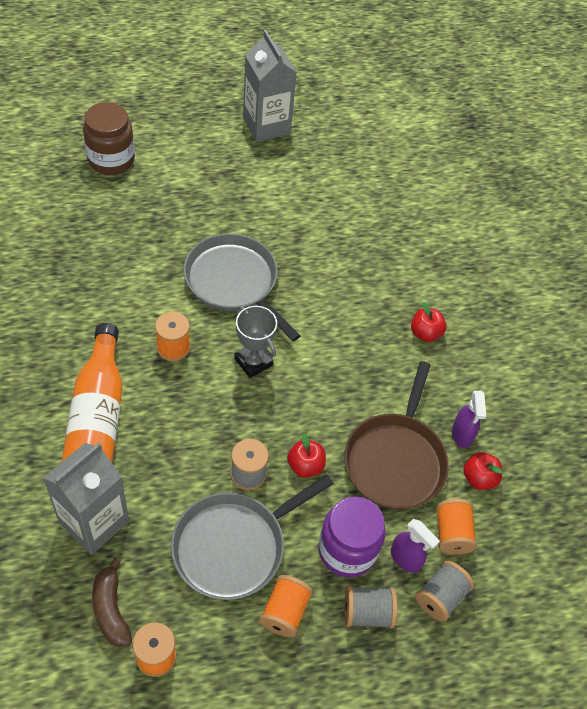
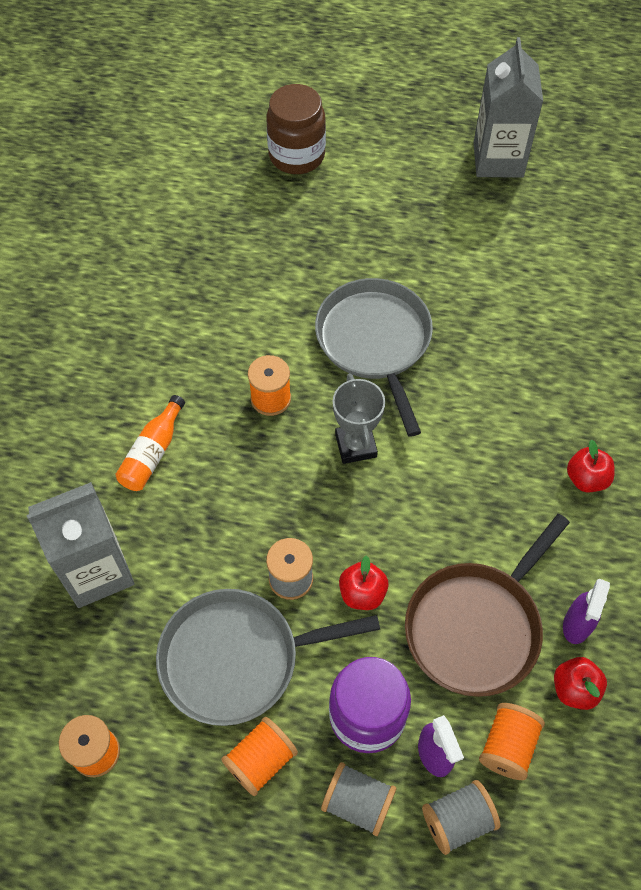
camera: 30 degrees right, 5 degrees up
(98, 418) = (152, 453): orange bottle -> orange bottle, size x0.54
(111, 609) = (72, 678): brown banana -> none

